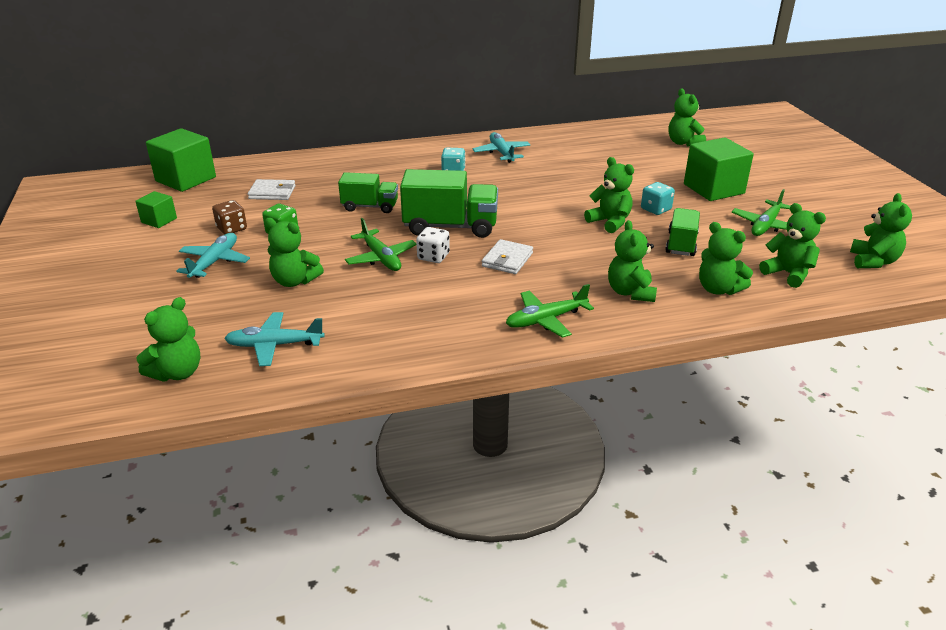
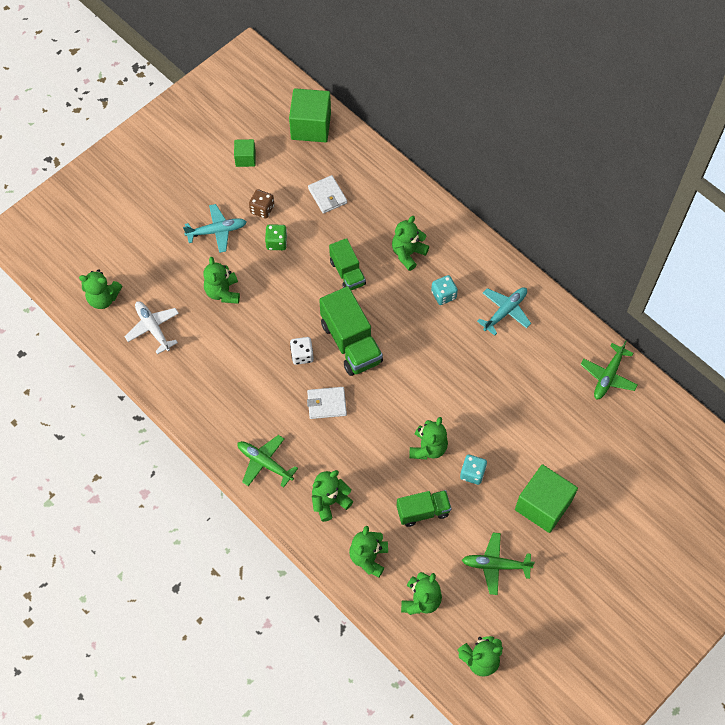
camera: 60 degrees right, 30 degrees up
(275, 345) = (153, 328): turquoise plane -> white plane
(380, 258) = (281, 324): green plane -> green plane (608, 376)
(683, 143) = (633, 449): green teddy bear -> green teddy bear (408, 253)

